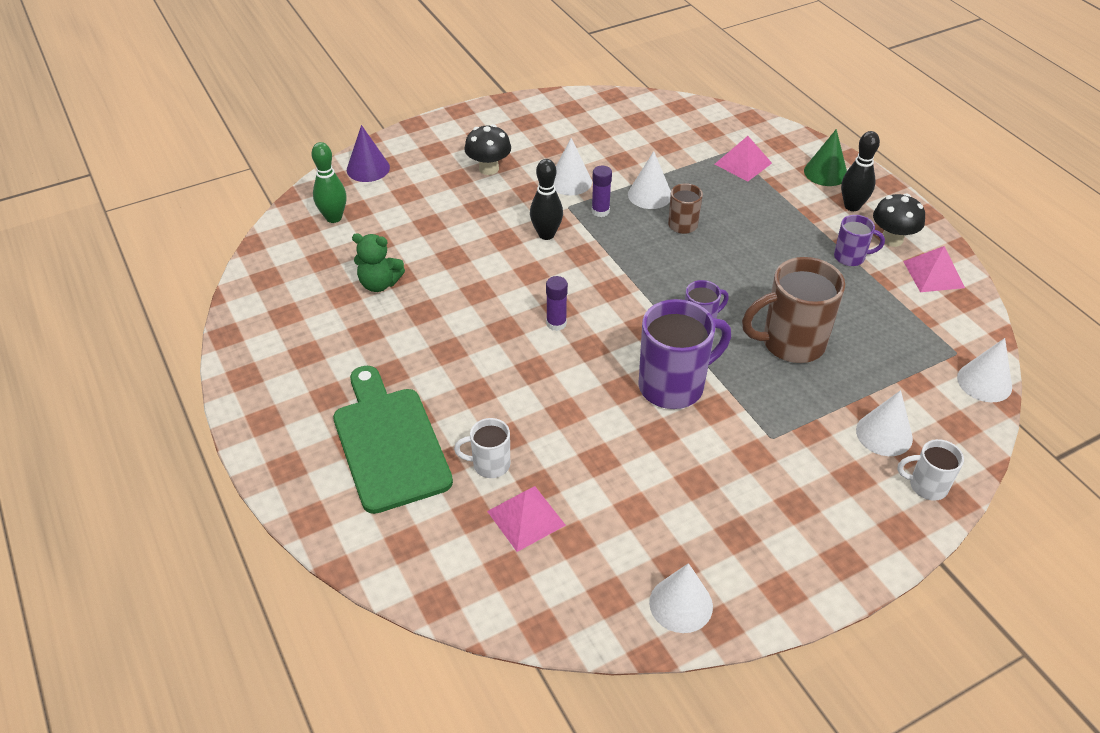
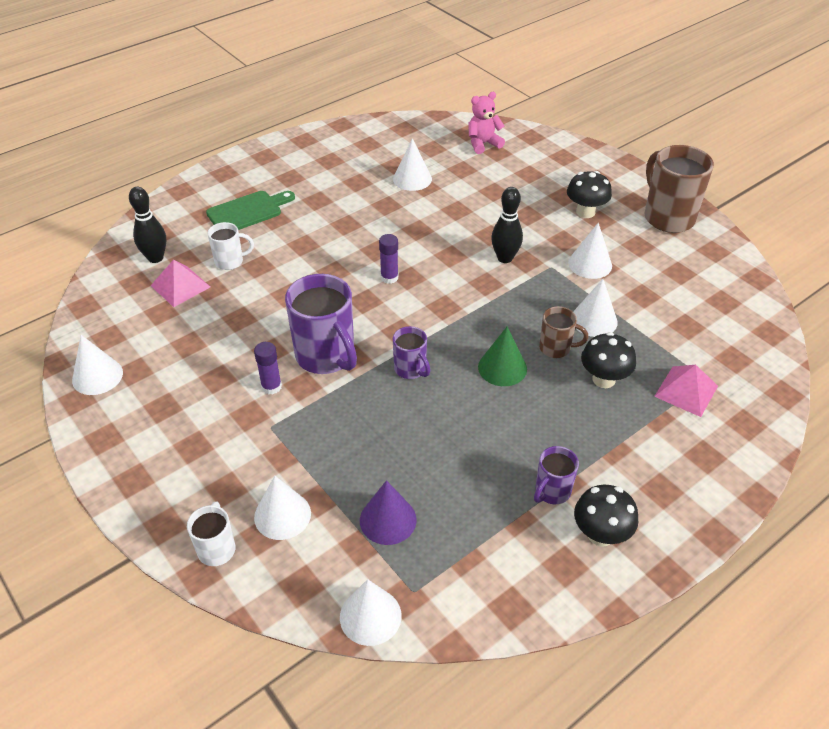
camera: 80 degrees right, 0 degrees up
(334, 218) = (483, 144): green bowling pin -> pink teddy bear
(368, 168) = (553, 148): purple cone -> purple cone (388, 520)
(379, 284) = (412, 179): green teddy bear -> white cone
(389, 443) = (248, 211): green cutting board -> green cutting board, size x0.66
(490, 464) = (230, 261): white mug -> white mug turned 90 degrees clockwise
(600, 211) = (553, 288): purple glue stick -> purple glue stick (271, 387)
(725, 204) = (603, 379): none -> black mushroom
(791, 343) = (398, 439): brown mug -> brown mug (667, 217)
(825, 172) = (707, 468): green cone -> green cone (502, 368)
(850, 257) = (552, 491): purple mug -> purple mug turned 45 degrees clockwise
(852, 206) = (650, 495): black bowling pin -> black bowling pin (155, 258)
(933, 274) = (548, 576): pink pyramid -> none

